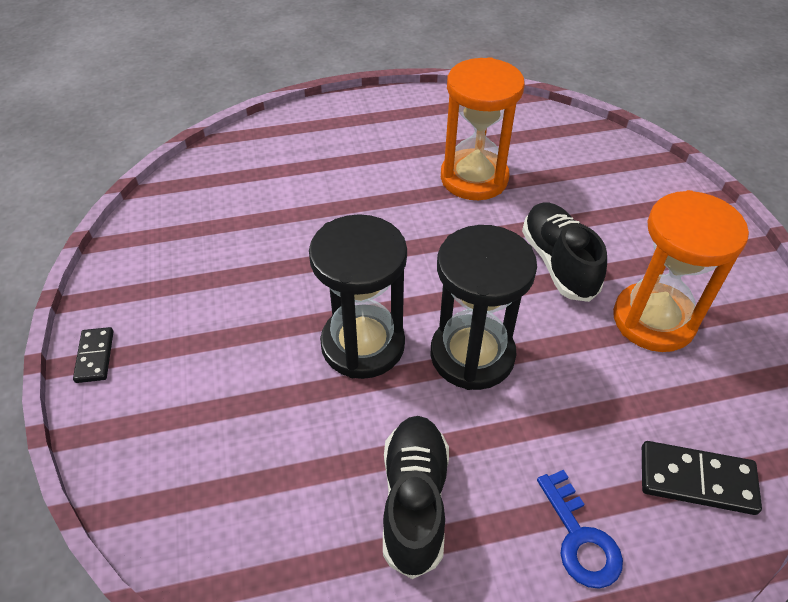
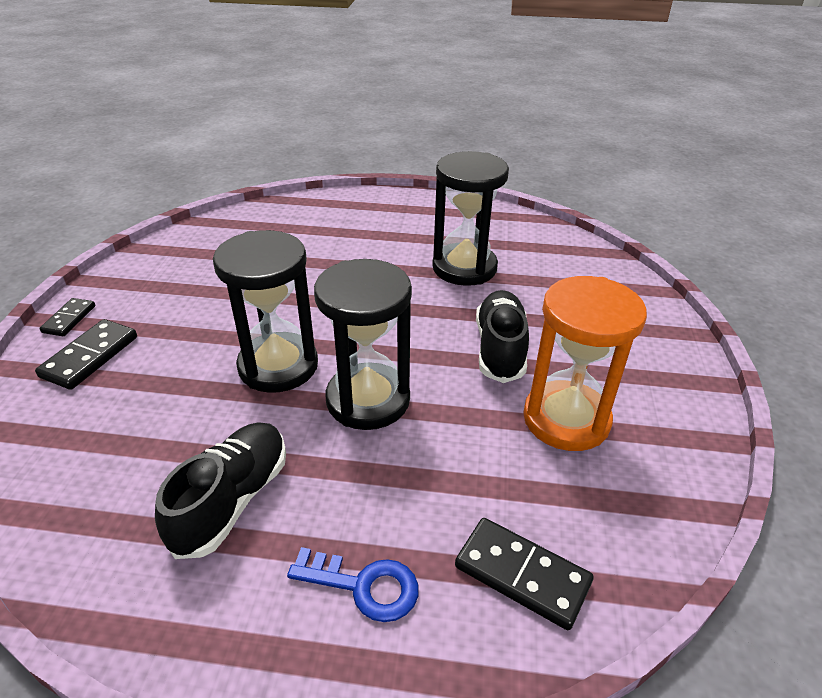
camera: 20 degrees right, 10 degrees down
(154, 395) = (90, 356): none -> black domino
(474, 178) = (464, 268): orange hourglass -> black hourglass
(580, 538) = (364, 585): blue key -> blue key turned 75 degrees counterclockwise

